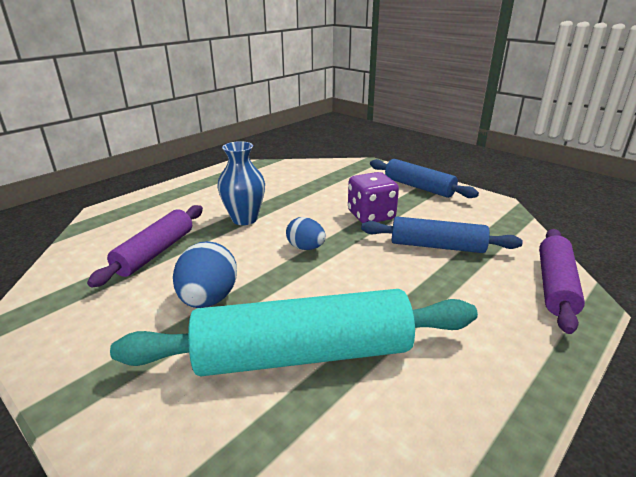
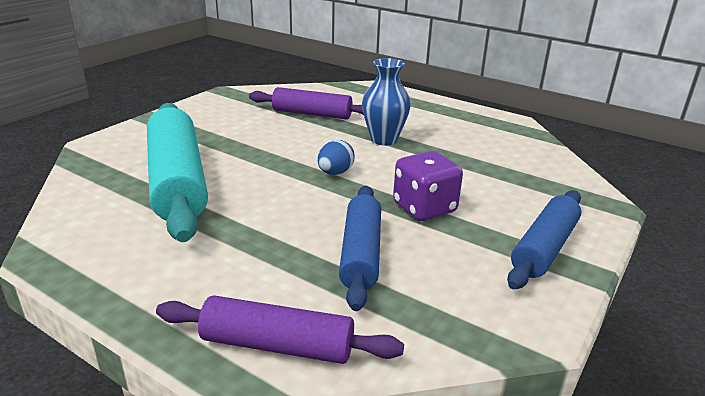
camera: 80 degrees right, 0 degrees up
(208, 299) = (247, 141): blue egg -> none

